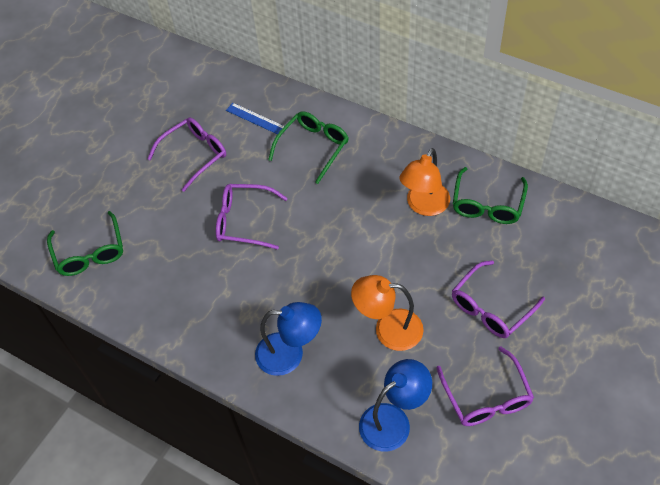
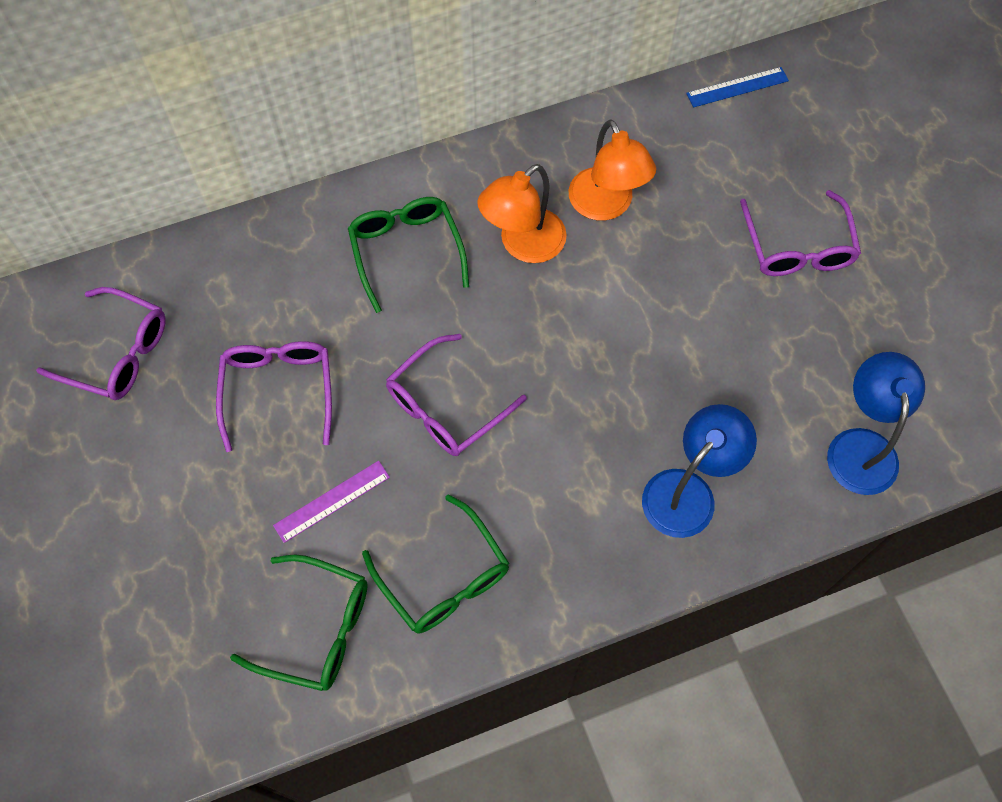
camera: 55 degrees left, 10 degrees up
(157, 213) = (332, 501): none -> purple ruler
(256, 119) = (293, 279): blue ruler -> blue ruler (737, 87)
(388, 329) = (740, 365): orange lamp -> orange lamp (523, 245)
(486, 396) = (901, 336): purple glasses -> purple glasses (116, 353)
(487, 204) = (661, 146): green glasses -> green glasses (443, 577)

